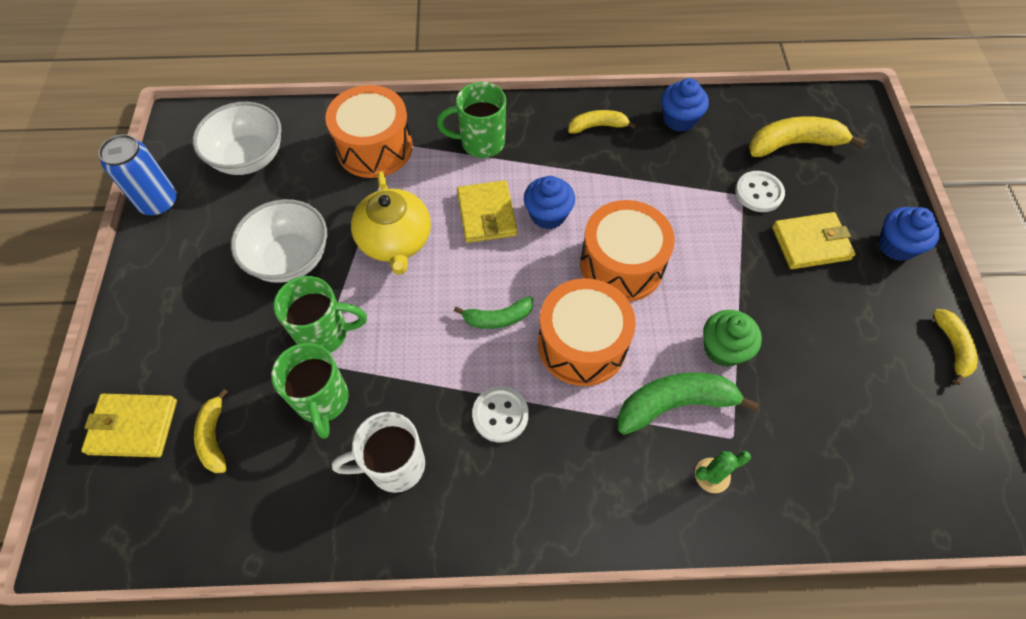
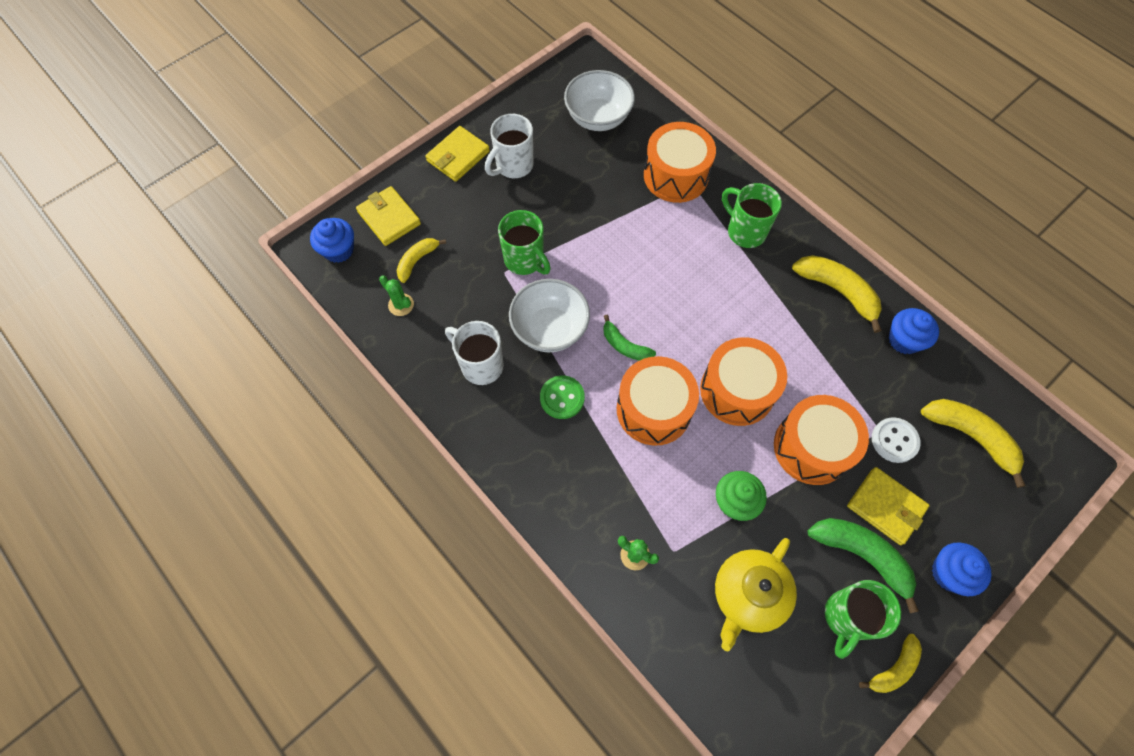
camera: 50 degrees right, 5 degrees up
(159, 202) = (523, 103): blue can -> none
(214, 264) = (513, 166): none -> white mug
(246, 495) = (401, 305): none -> green cactus
(290, 259) = (554, 200): white bowl -> white bowl (550, 329)
(323, 401) = (484, 296): green mug -> green mug (846, 617)
(395, 241) = (621, 244): yellow teapot -> yellow teapot (748, 595)
(486, 214) = (693, 279): yellow wallet -> yellow wallet (458, 156)
(500, 415) = (562, 398): white button -> green button
(548, 215) = (730, 316): blue cupcake -> blue cupcake (338, 250)
(597, 126) = (838, 291): yellow banana -> yellow banana, size x1.65
(675, 404) = (664, 497): green banana -> green banana (862, 555)
(719, 252) = (812, 447): none -> orange drum

